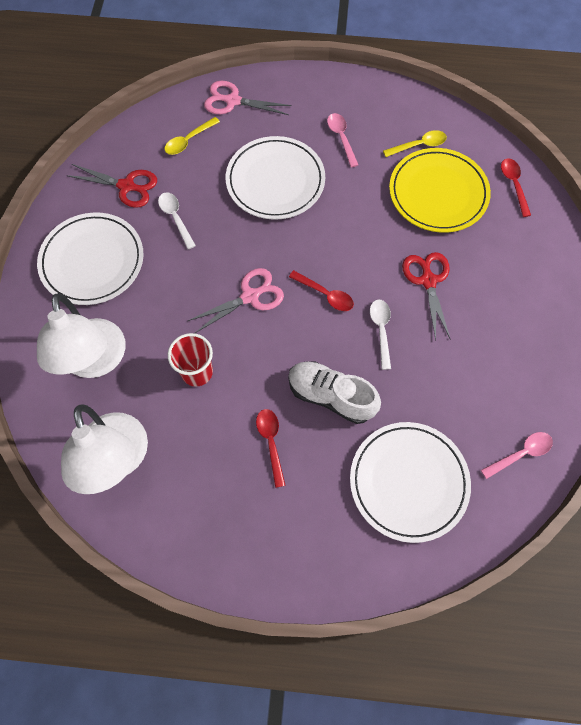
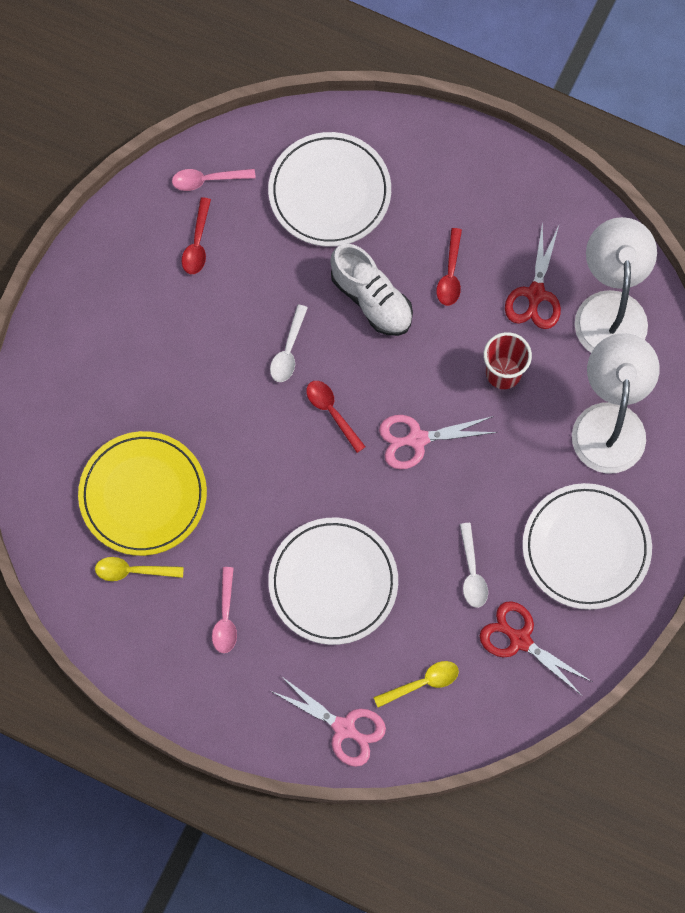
camera: 160 degrees left, 5 degrees up
(428, 281) = (210, 388): red scissors -> red scissors (535, 294)
(514, 185) = (46, 474): red spoon -> red spoon (197, 243)

